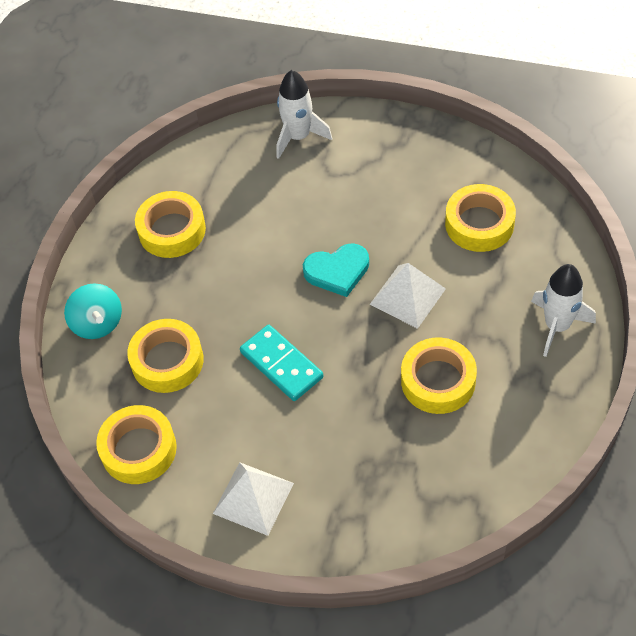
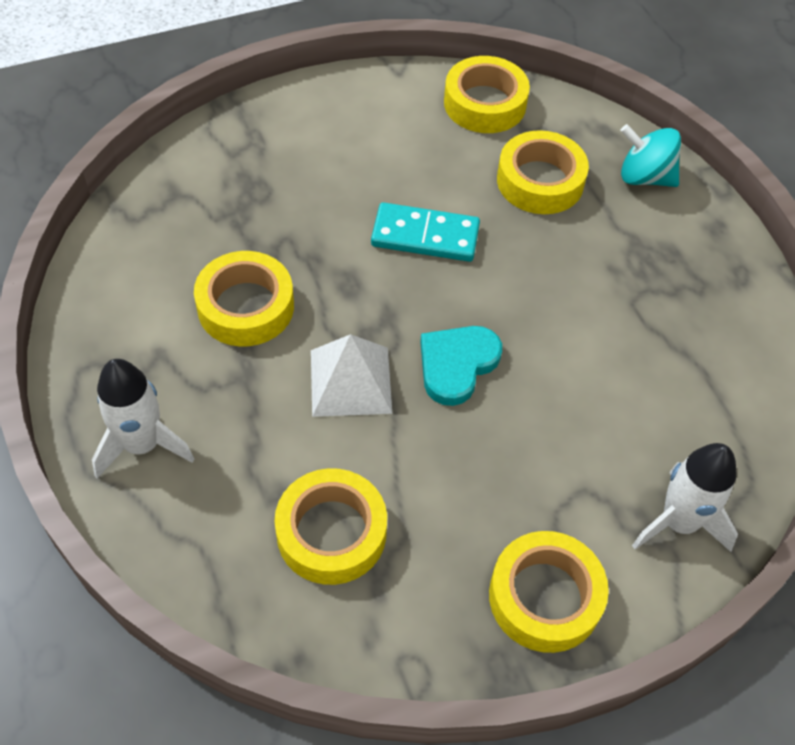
camera: 135 degrees right, 0 degrees up
(172, 230) = (686, 306): yellow tape -> yellow tape (545, 597)
(253, 498) = (345, 120): white pyramid -> none

